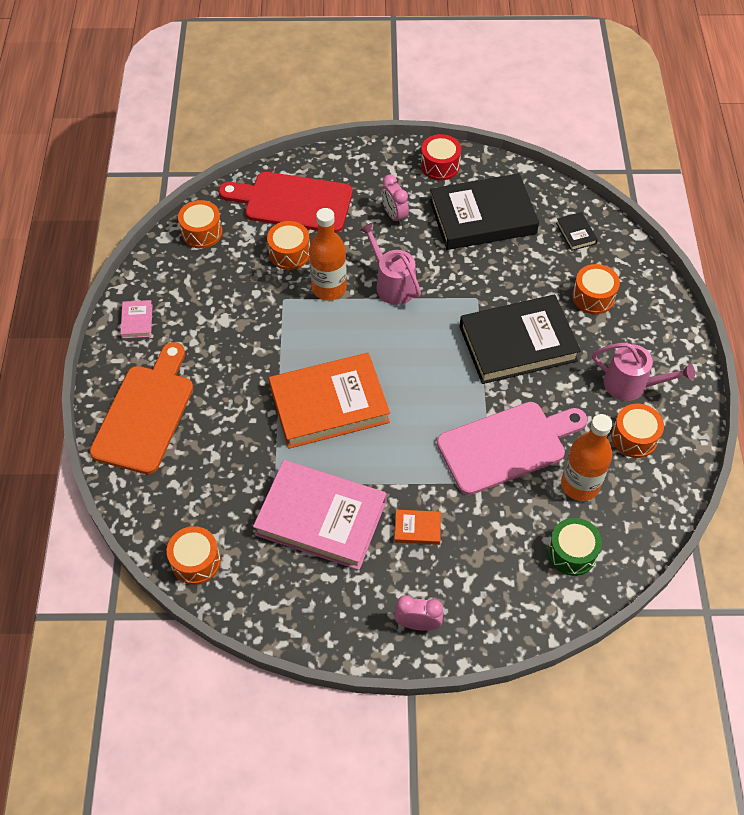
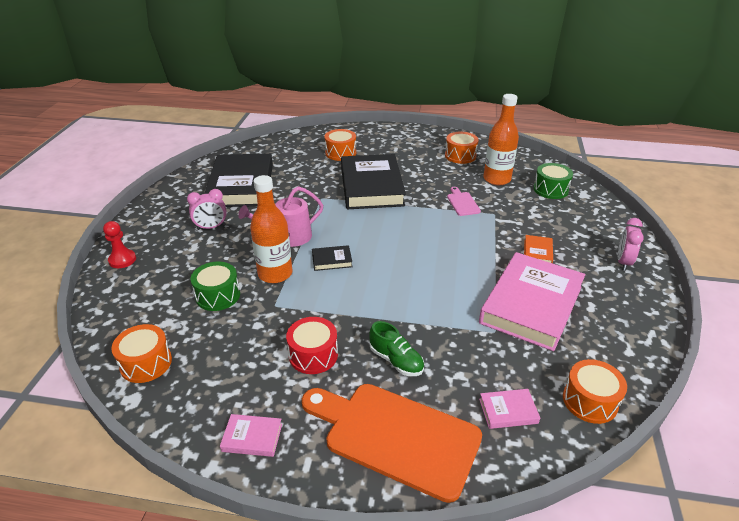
camera: 80 degrees left, 20 degrees down
(178, 494) = (508, 411): none -> pink book
(226, 405) = (396, 361): none -> green shoe
(289, 253) = (218, 295): orange drum -> green drum
(293, 202) = (152, 287): red cutting board -> none
(326, 167) = (122, 260): none -> red pawn
(329, 404) = (409, 287): orange book -> none
(440, 165) = (172, 198): red drum -> red drum (313, 355)
(506, 445) = (462, 203): pink cutting board -> pink cutting board, size x0.43
(576, 233) = (281, 151): black book -> black book (332, 260)
(631, 384) = (418, 151): pink watering can -> none

